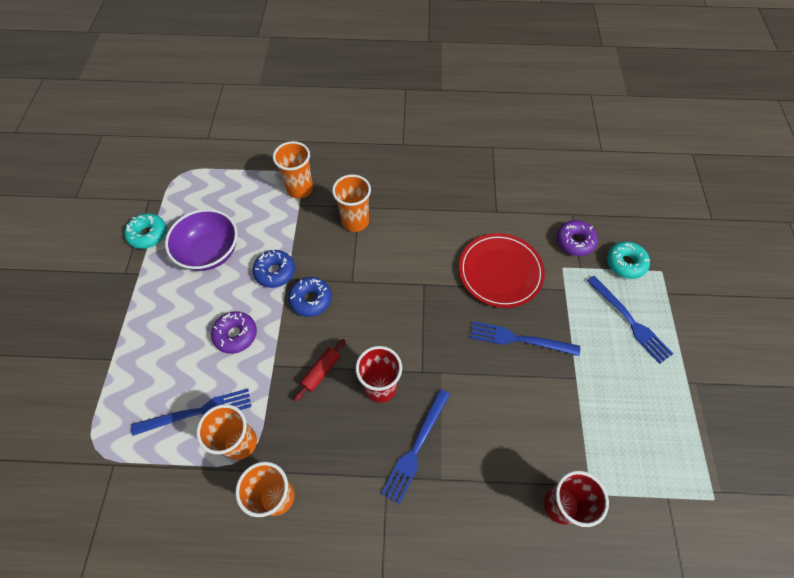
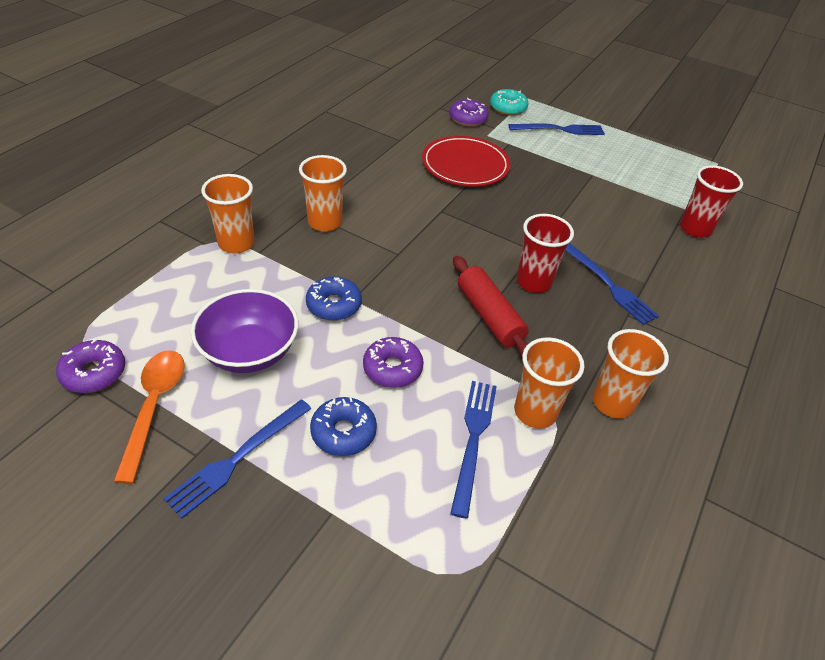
camera: 65 degrees left, 15 degrees down
(148, 234) = (154, 406): turquoise donut -> orange spoon
(158, 195) = (94, 373): none -> purple donut
(311, 300) = (395, 291): blue donut -> blue donut (343, 432)
(321, 371) = (489, 316): red rolling pin -> red rolling pin, size x1.65
(519, 339) = (539, 185): blue fork -> blue fork (238, 458)

